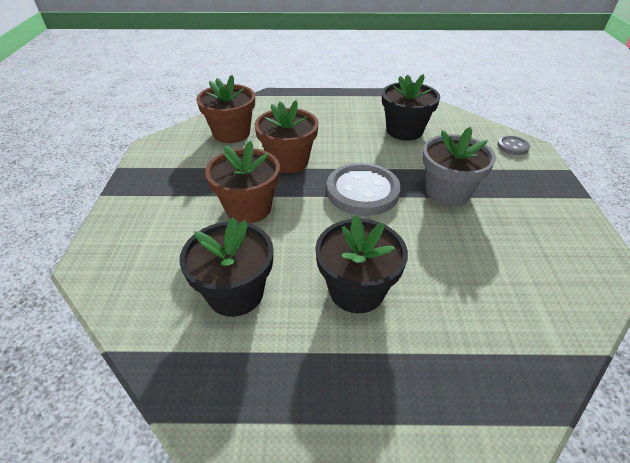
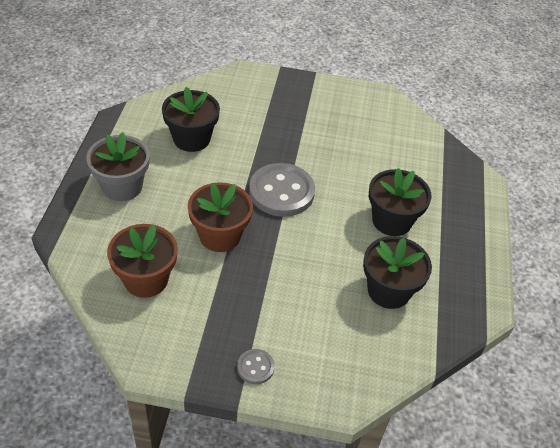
camera: 85 degrees left, 5 degrees up
(248, 208) = (288, 274): brown flower pot -> none
(447, 192) = (294, 141): grey flower pot -> grey flower pot (122, 186)
(512, 146) = (241, 82): grey button -> grey button (255, 367)

